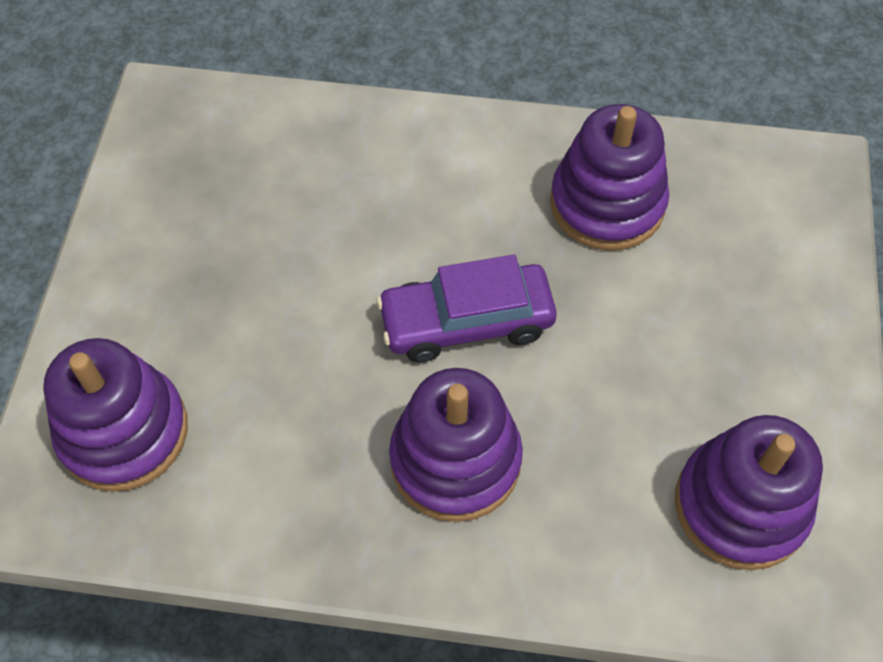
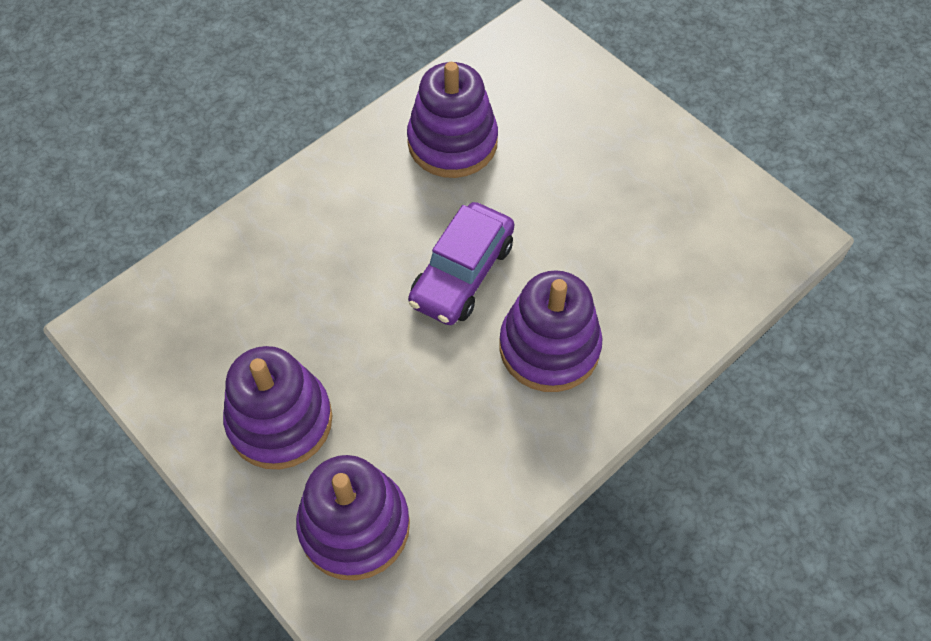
camera: 50 degrees left, 0 degrees up
(740, 505) = (700, 229): purple stacking toy -> purple stacking toy (280, 421)

